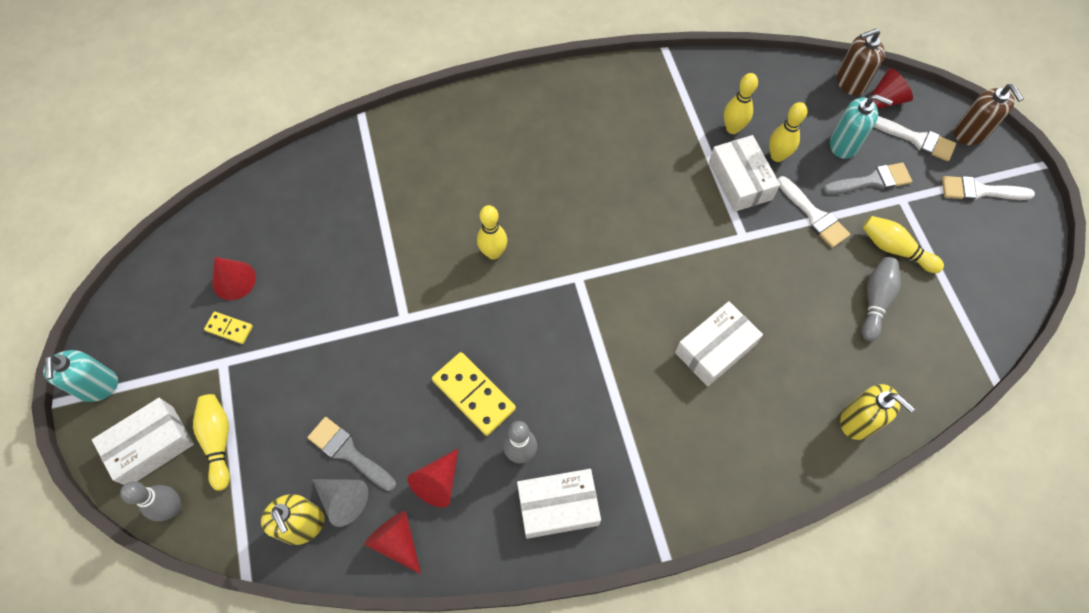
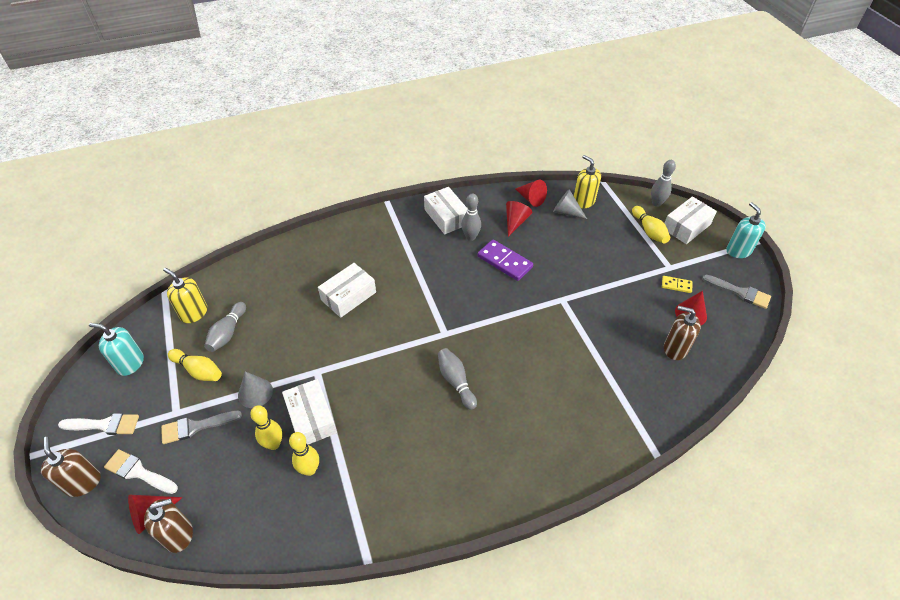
camera: 175 degrees right, 15 degrees down
(281, 232) = (675, 348): none -> brown soap dispenser
(348, 452) = (571, 231): grey brush -> grey brush (740, 292)
(473, 395) = (504, 261): yellow domino -> purple domino
(493, 253) = (509, 345): yellow bowling pin -> none
(558, 506) = (446, 217): white box -> white box turned 75 degrees clockwise
(568, 210) = (456, 382): none -> grey bowling pin
(814, 215) = (255, 392): white brush -> grey cone
(844, 144) = (208, 461): turquoise soap dispenser -> turquoise soap dispenser (130, 363)
(858, 421) = (263, 264): yellow soap dispenser -> yellow soap dispenser (194, 313)

